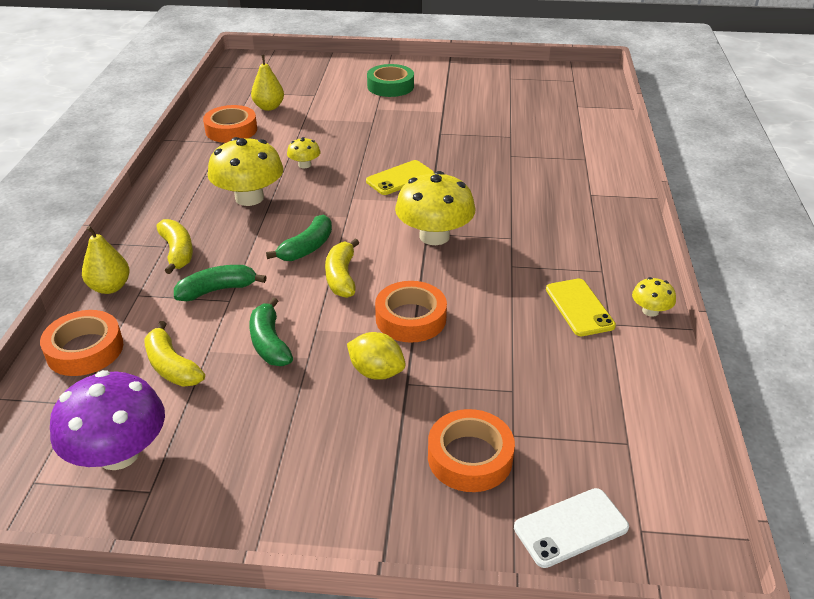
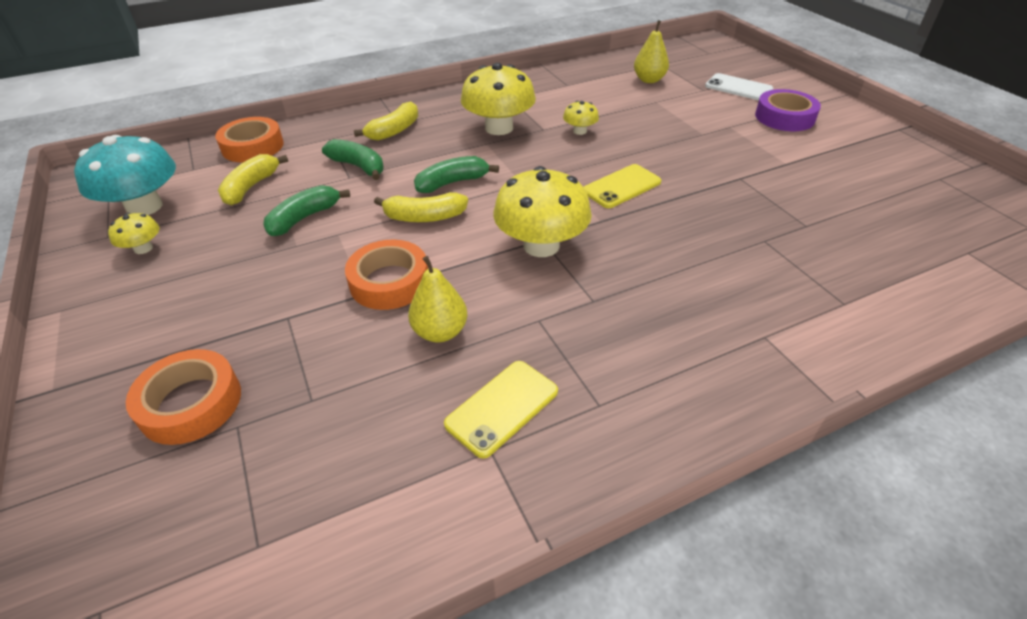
camera: 60 degrees right, 5 degrees up
(110, 287) = (330, 125): yellow pear -> yellow pear (440, 332)
(118, 453) = (144, 207): purple mushroom -> turquoise mushroom
(231, 130) = (589, 80): orange tape -> none
(307, 248) = (452, 183): green banana -> green banana turned 150 degrees clockwise
(341, 277) = (424, 217): yellow banana -> yellow banana turned 150 degrees counterclockwise
(376, 372) = (294, 292): yellow lemon -> none
(390, 86) = (784, 117): green tape -> purple tape
(400, 178) = (621, 186): yellow phone -> yellow phone turned 60 degrees counterclockwise
(571, 527) = (95, 532): white phone -> white phone (738, 88)
(650, 311) = (549, 487): yellow mushroom -> yellow mushroom (143, 248)

